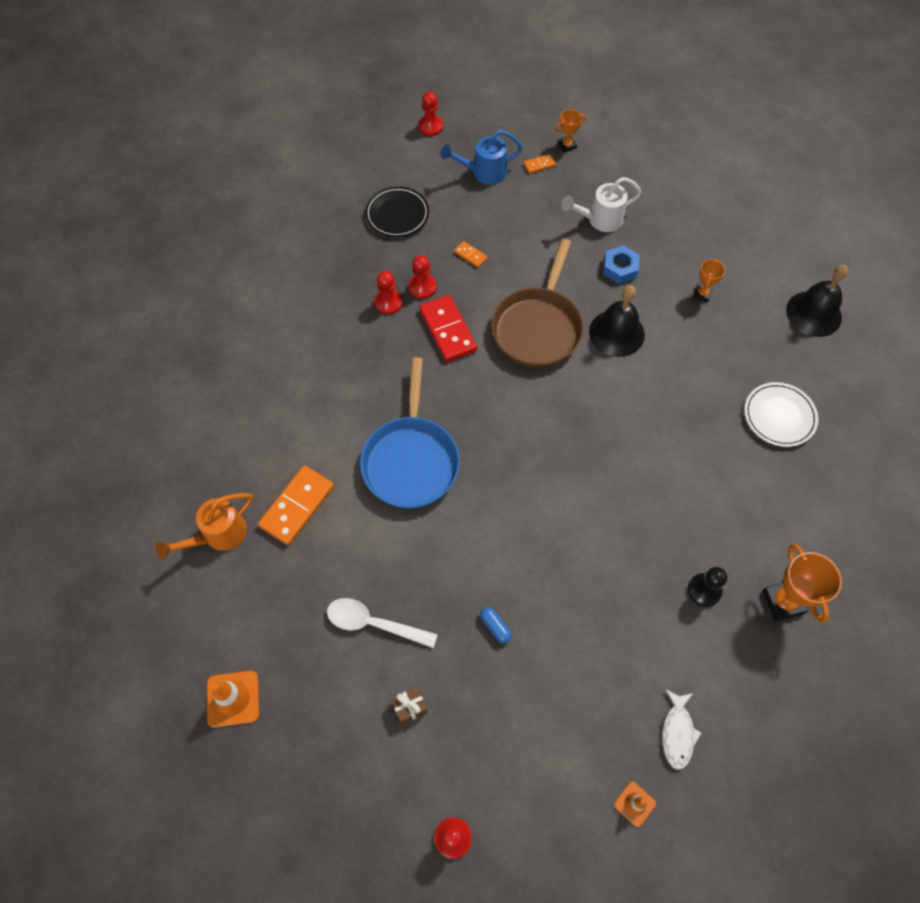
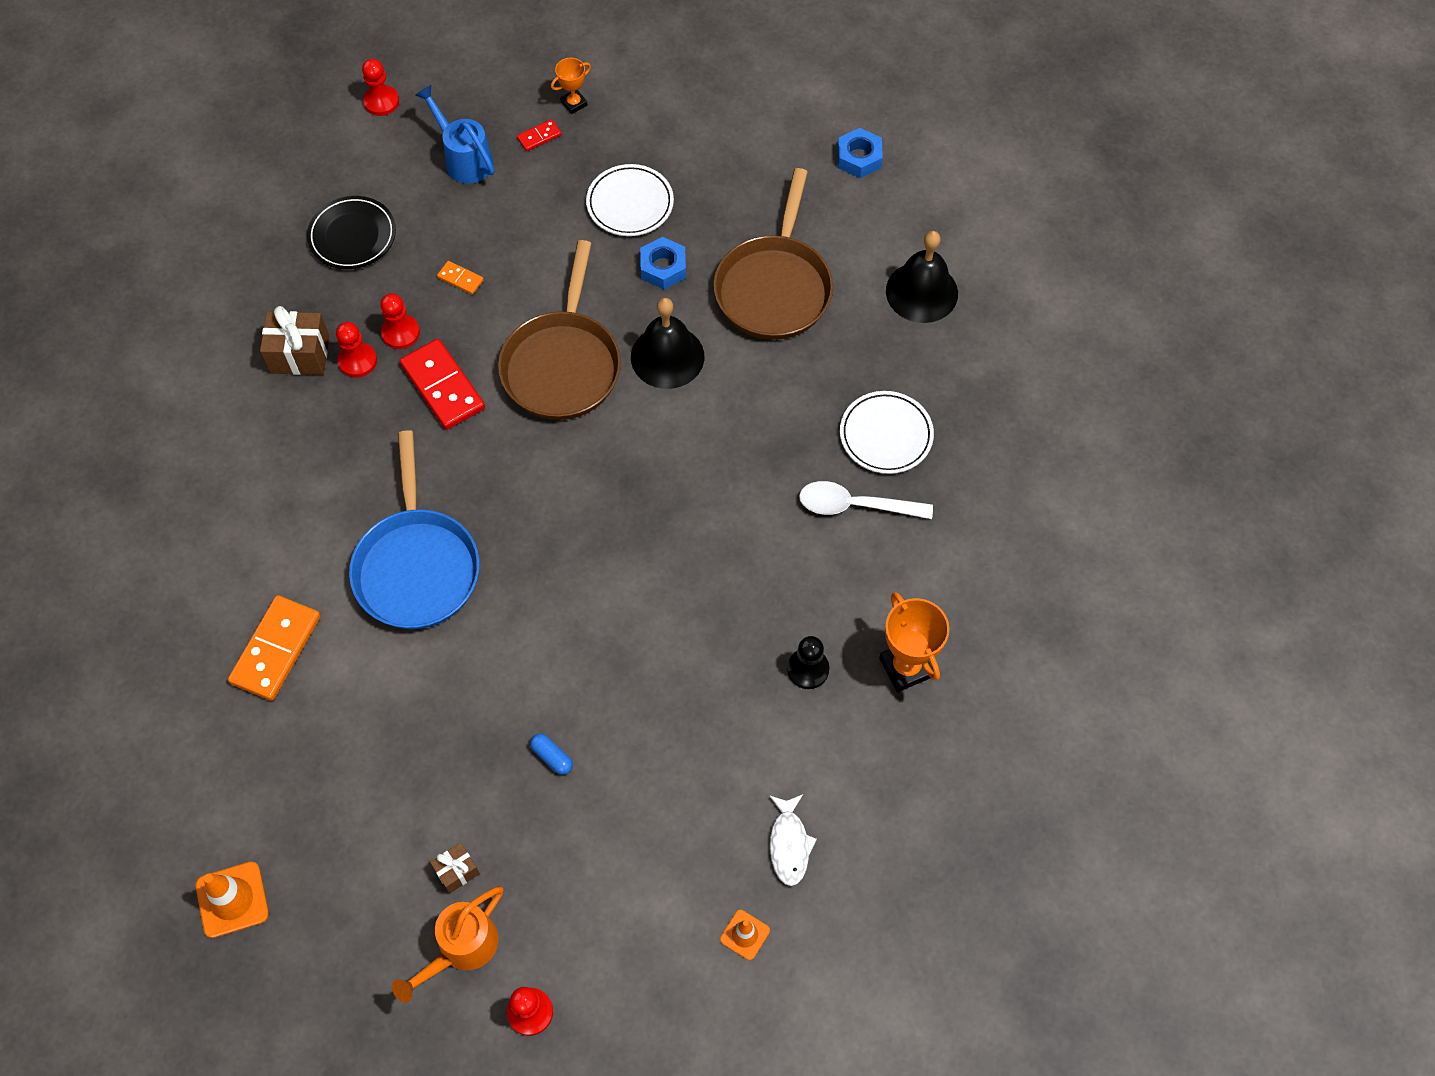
camera: 10 degrees left, 0 degrees up
(219, 535) = (179, 703): orange watering can -> orange watering can (461, 949)
(347, 292) = (300, 354): none -> brown gift
(374, 623) = (398, 779): white spoon -> white spoon (855, 505)
(484, 173) = (464, 159): blue watering can -> blue watering can turned 75 degrees clockwise
(539, 165) = (539, 136): orange domino -> red domino
(600, 220) = (630, 204): white watering can -> white plate
(702, 294) = (774, 287): orange trophy -> brown pan
(772, 210) = (859, 158): none -> blue nut

